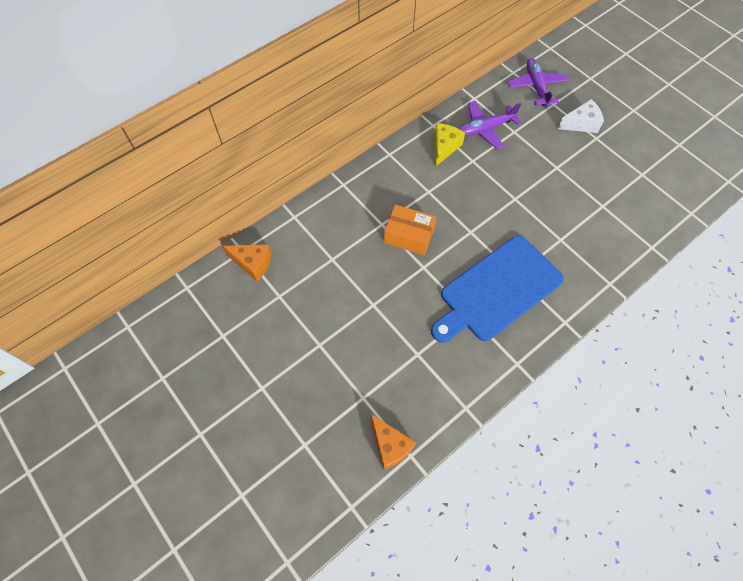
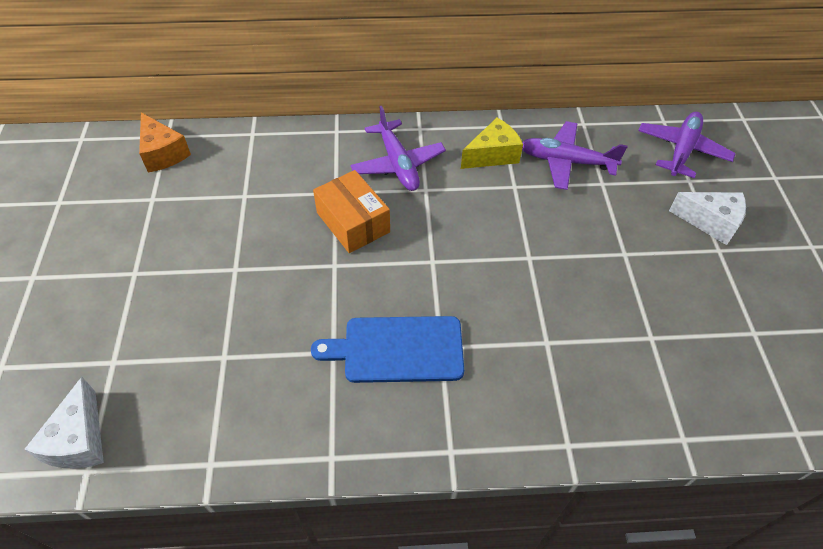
camera: 35 degrees right, 10 degrees down
(390, 445) = (79, 440): orange cheese -> white cheese
(399, 185) = (398, 164): none -> purple plane
(497, 290) = (397, 349): blue cutting board -> blue cutting board, size x0.64

